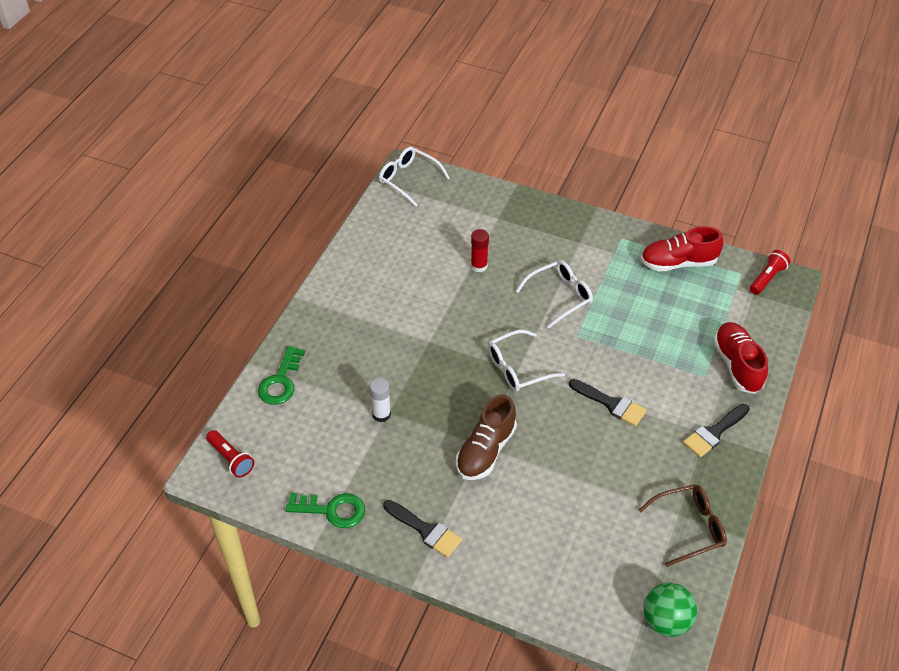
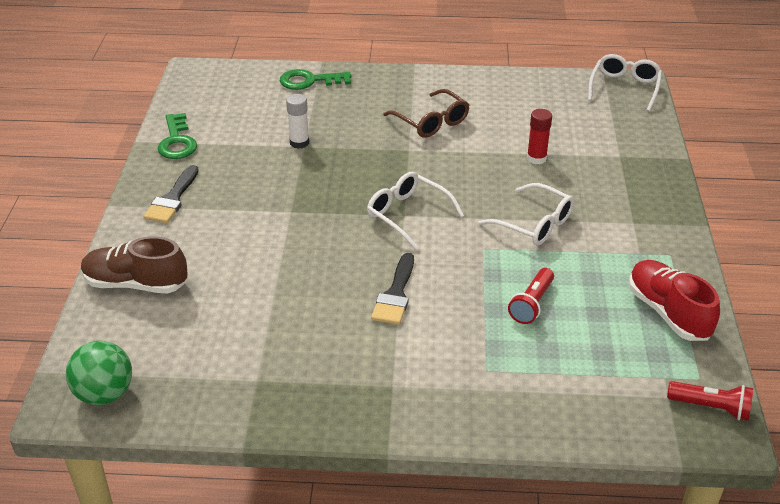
camera: 70 degrees right, 10 degrees down
(231, 459) = (212, 78): red flashlight -> red flashlight (532, 304)
(485, 451) = (285, 216): brown shoe -> brown shoe (136, 284)
(689, 527) = (241, 393): brown glasses -> brown glasses (431, 122)
(714, 432) = (397, 393): black brush -> none
(737, 365) = (525, 399): red shoe -> none

